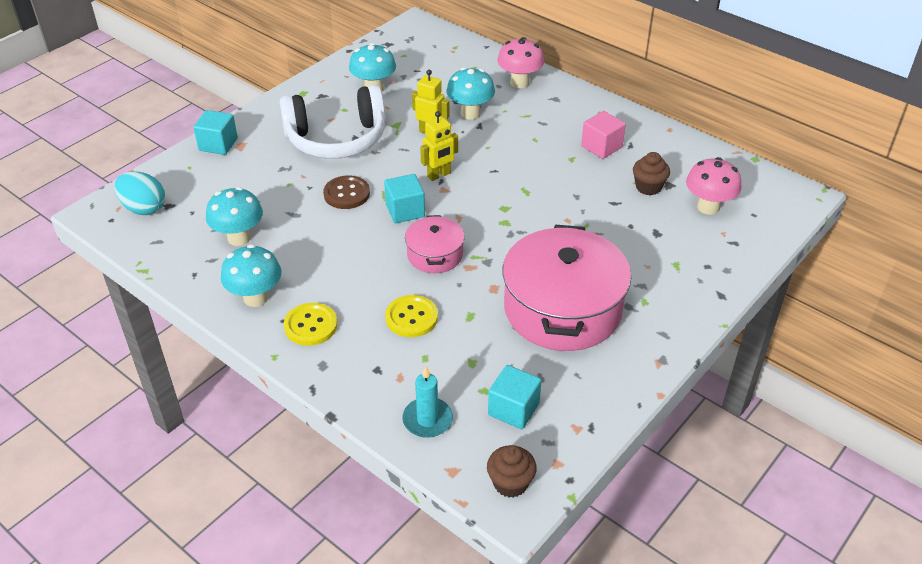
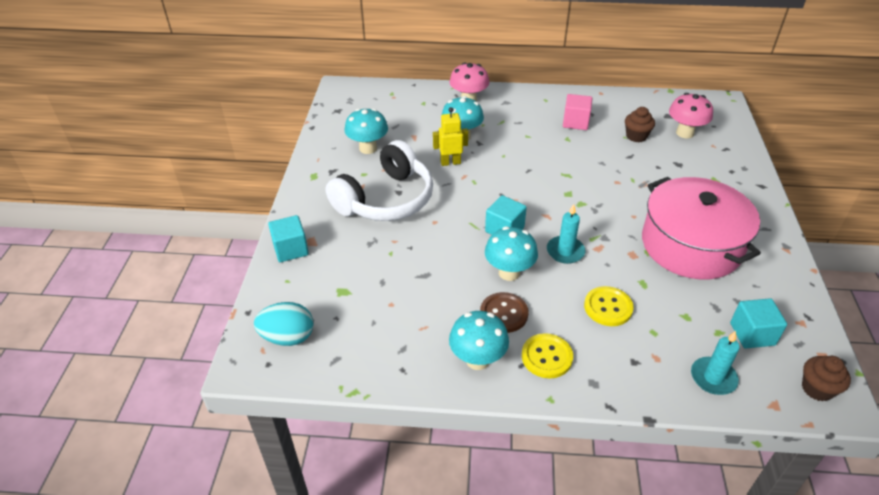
camera: 35 degrees left, 0 degrees up
(239, 238) = (403, 318): turquoise mushroom -> turquoise mushroom (509, 273)
(346, 194) = (446, 238): brown button -> brown button (504, 314)
(435, 255) = (565, 251): pink pot -> turquoise candle
(439, 175) = (495, 191): yellow robot -> none

